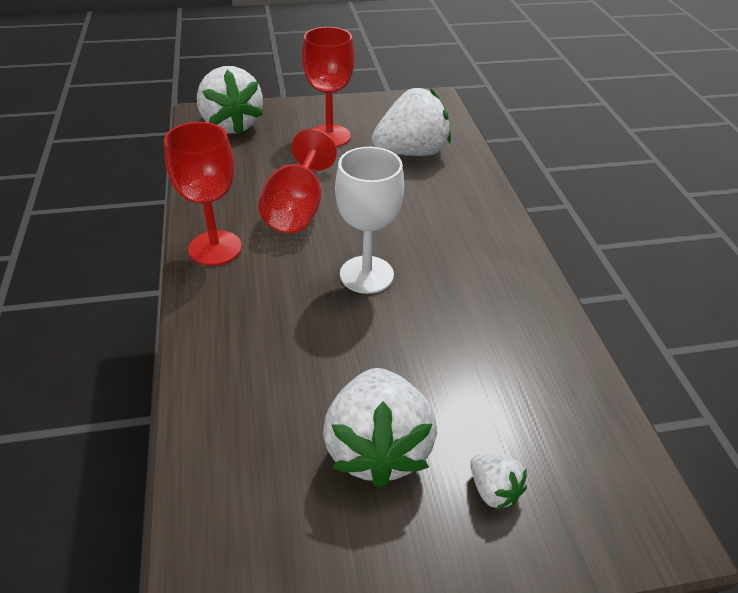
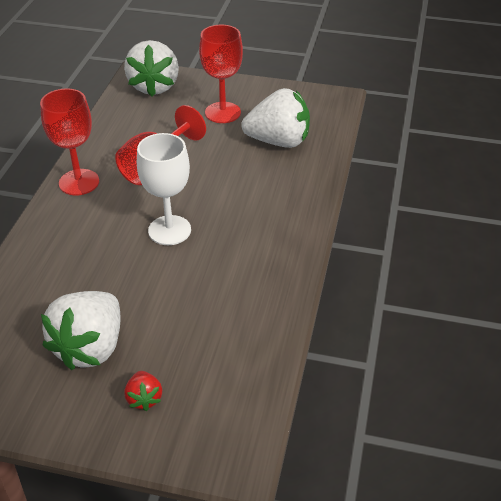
camera: 25 degrees right, 0 degrees up
(493, 491) = (144, 398): white strawberry -> red strawberry

